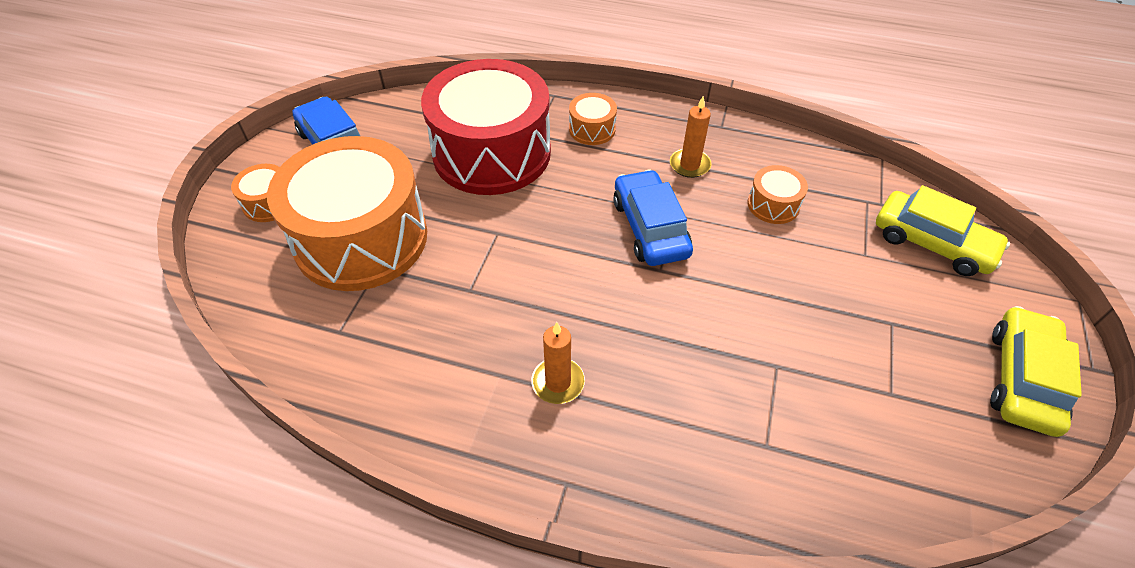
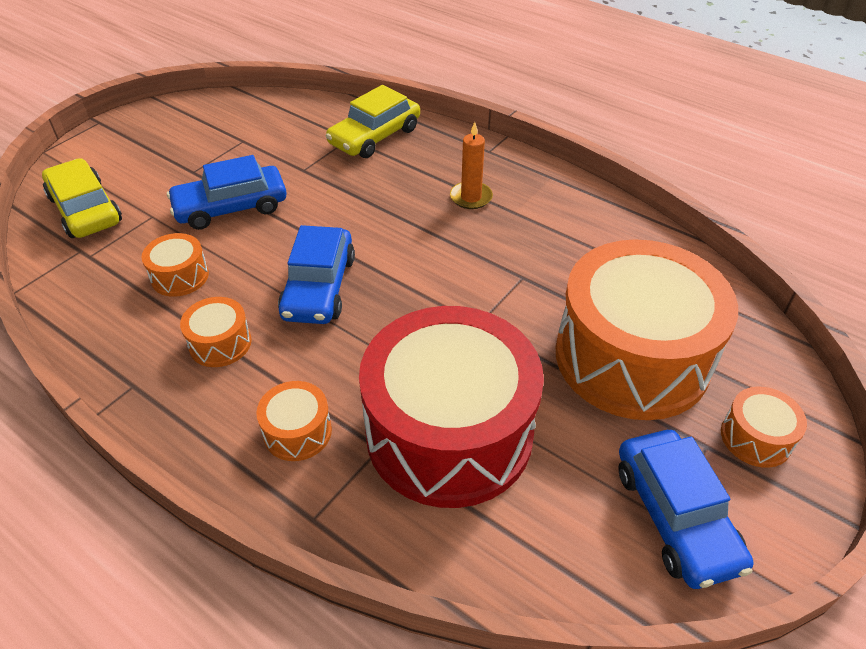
camera: 160 degrees left, 5 degrees down
(689, 165) = (220, 343): orange candle -> orange drum
(803, 287) = (231, 207): none -> blue car
(1022, 379) = (150, 128): yellow car -> yellow car (374, 136)

